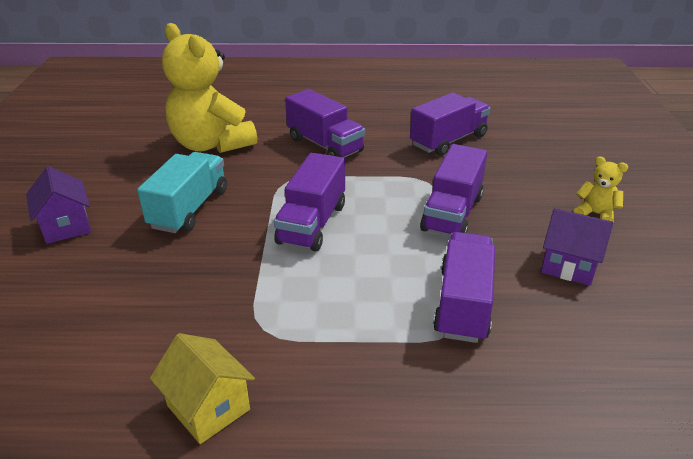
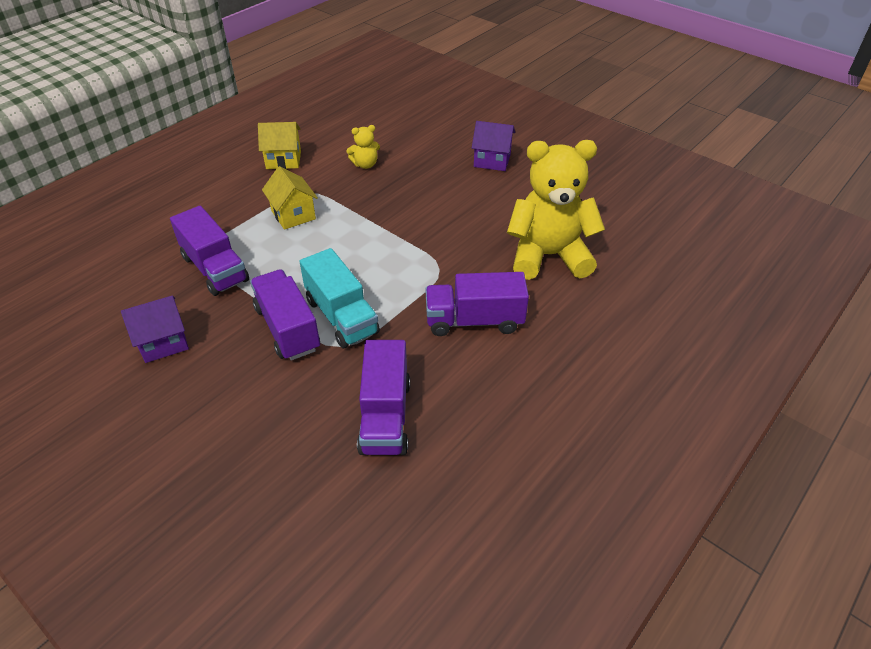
camera: 130 degrees right, 10 degrees up
(189, 209) = (456, 210): turquoise truck -> turquoise truck (341, 316)
(312, 224) = (369, 252): purple truck -> none
(316, 309) = (293, 215): none -> yellow house
(595, 214) = (168, 415): yellow teddy bear -> yellow teddy bear (365, 164)

